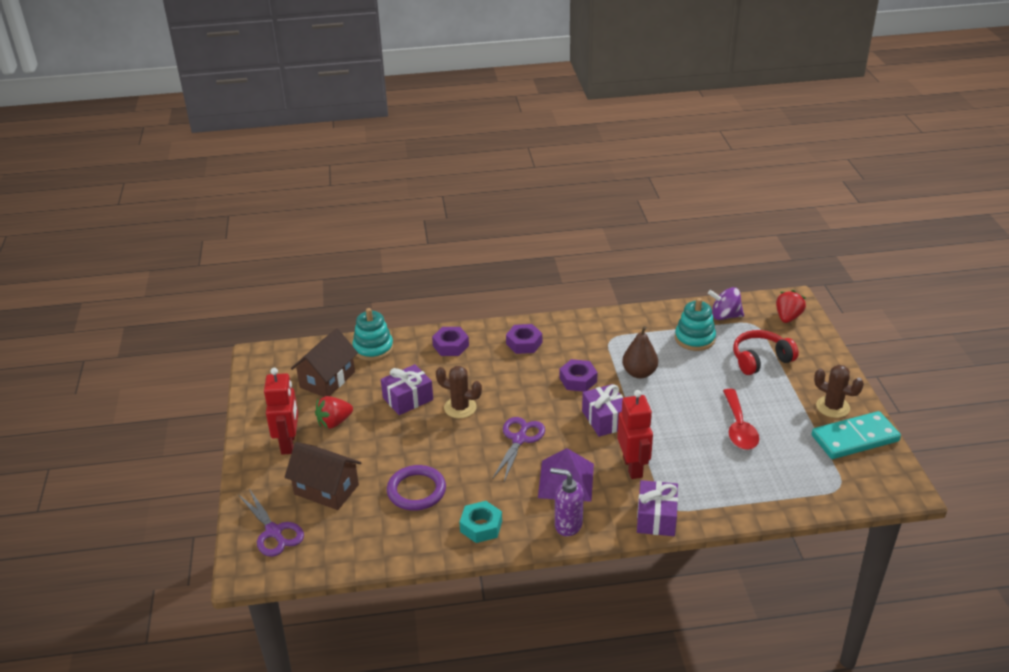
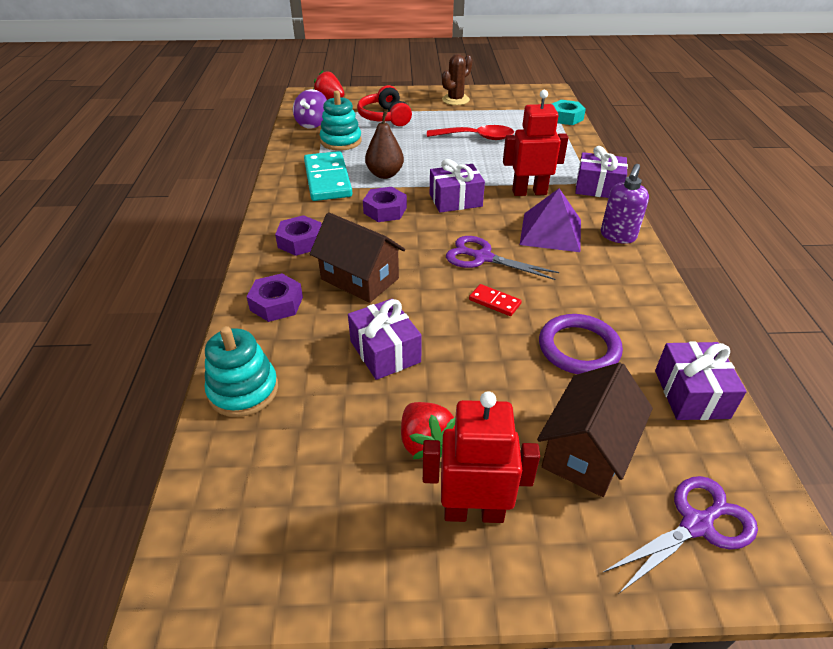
camera: 85 degrees left, 5 degrees up
(327, 379) = (306, 454): brown house -> brown house (360, 279)
(373, 546) = (691, 394): none -> purple gift
(460, 407) = (415, 301): brown cactus -> none
(463, 447) = (494, 302): none -> red domino
(481, 526) = (633, 295): turquoise nut -> turquoise nut (565, 118)
(855, 438) = (494, 98): turquoise domino -> turquoise domino (328, 179)

